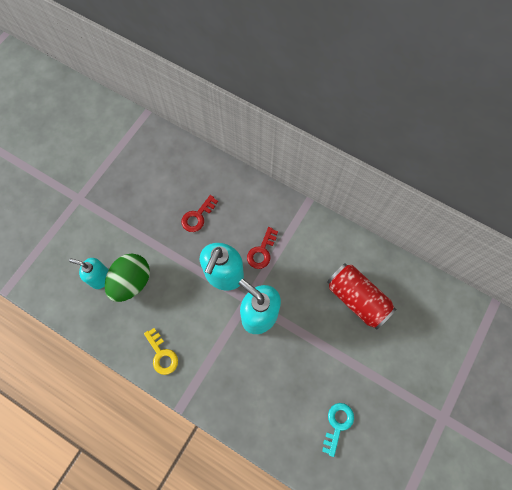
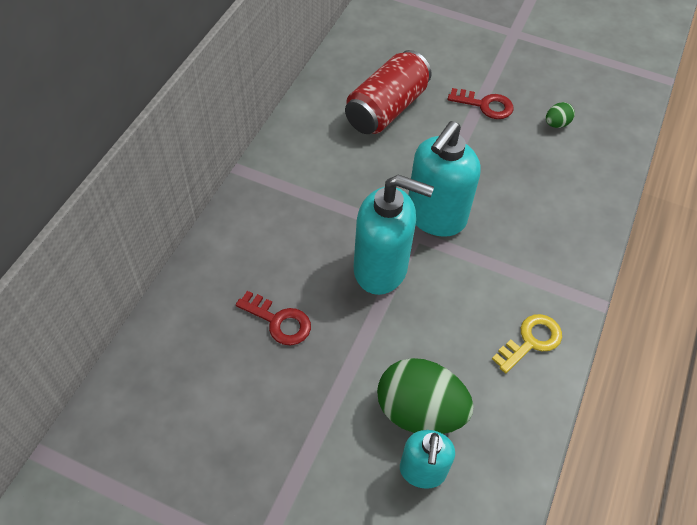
camera: 100 degrees left, 15 degrees down
(261, 251) = (332, 222): red key -> red key (485, 105)
(337, 424) = (556, 124): turquoise key -> green egg

